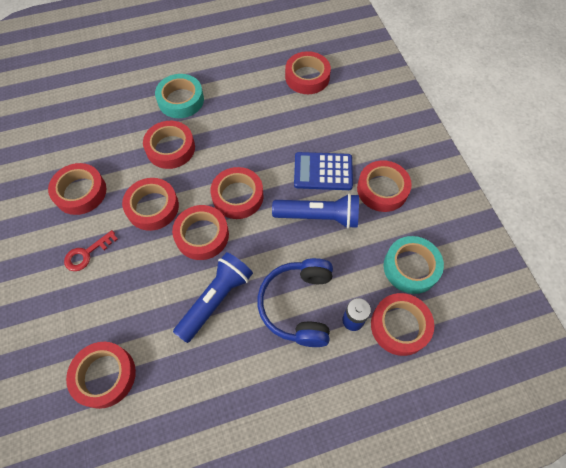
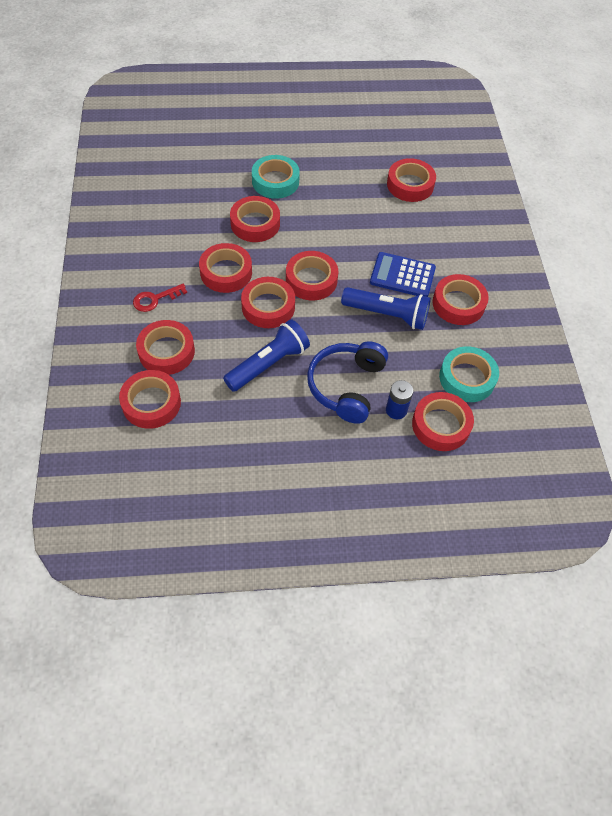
camera: 10 degrees right, 5 degrees down
(80, 192) = (159, 245): red tape -> red tape (166, 351)

